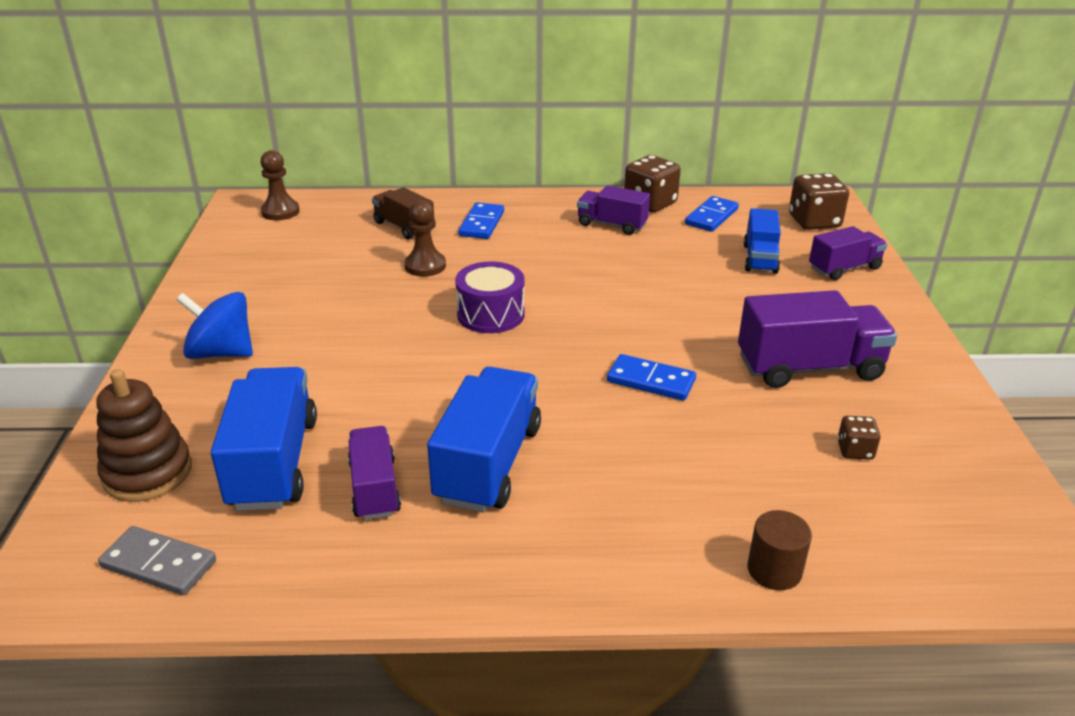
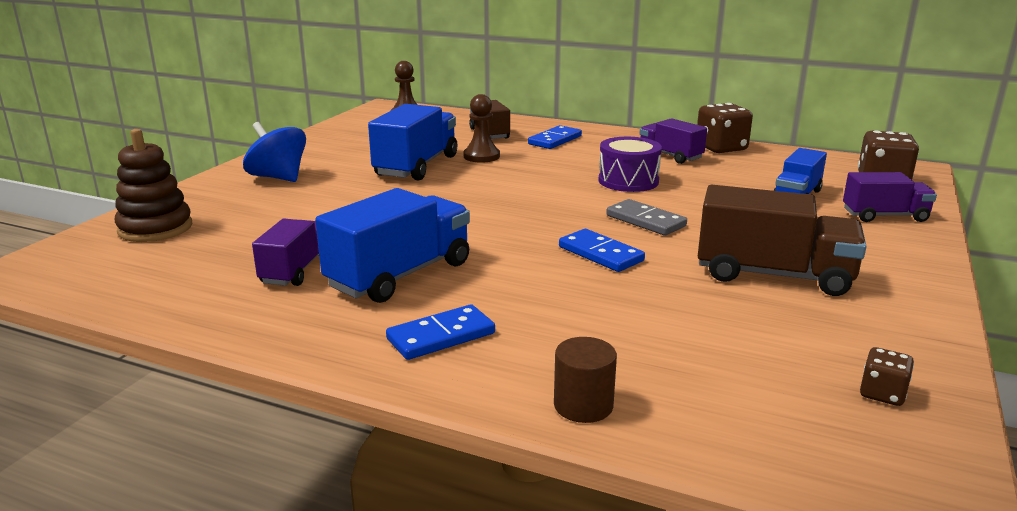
camera: 25 degrees right, 10 degrees down
(159, 564) = (103, 276): grey domino -> grey domino (645, 221)
(274, 463) = (242, 241): blue truck -> blue truck (416, 166)
(490, 314) = (503, 191): purple drum -> purple drum (628, 181)
(711, 217) = (774, 163): blue domino -> blue domino (441, 336)
(809, 368) = (773, 275): purple truck -> brown truck
(855, 450) = (763, 342): brown dice -> brown dice (882, 394)

